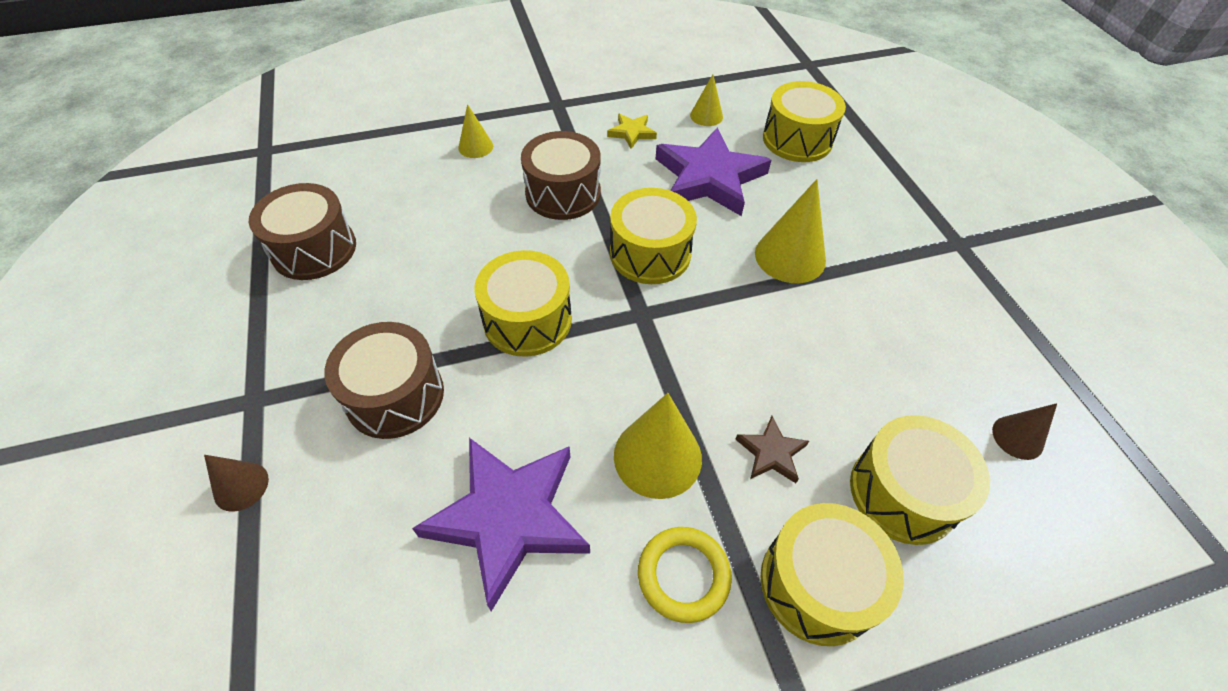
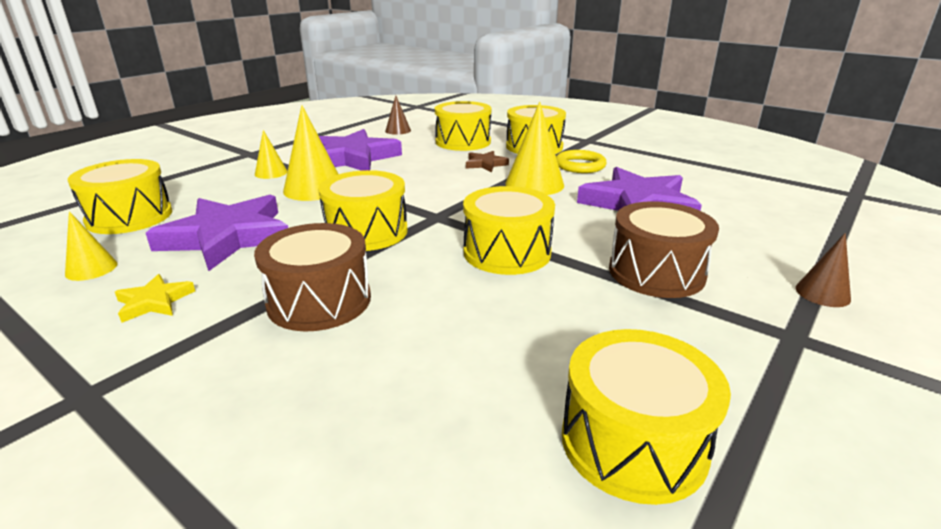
camera: 125 degrees left, 25 degrees down
(314, 249) = (633, 442): brown drum -> yellow drum
(475, 147) = (264, 421): yellow cone -> yellow cone (271, 173)
(887, 325) = (352, 158): none -> purple star

